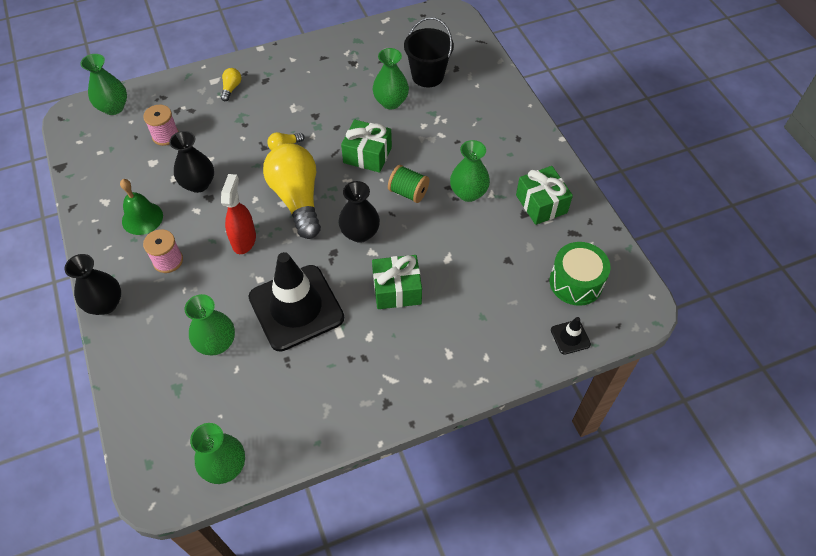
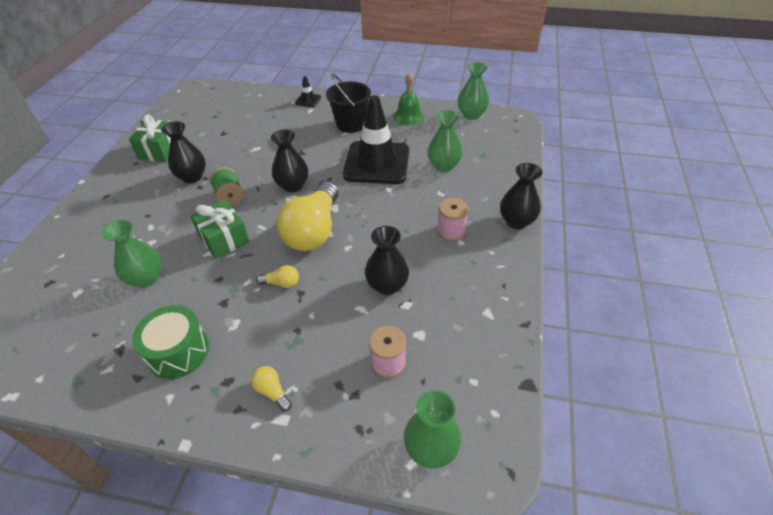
camera: 145 degrees left, 10 degrees down
(142, 218) = (457, 277): green bell -> green bell (408, 117)
(231, 88) = (272, 392): yellow light bulb -> yellow light bulb turned 90 degrees clockwise
(244, 240) = (380, 219): red spray bottle -> none
(397, 290) = (305, 146): green gift -> none
(427, 76) = (81, 289): black bucket -> black bucket (351, 124)
(468, 193) = (192, 177): green vase -> black vase
(570, 337) = (241, 92): black traffic cone -> black traffic cone (308, 100)
(576, 282) = (204, 109): green drum -> green drum (178, 352)

